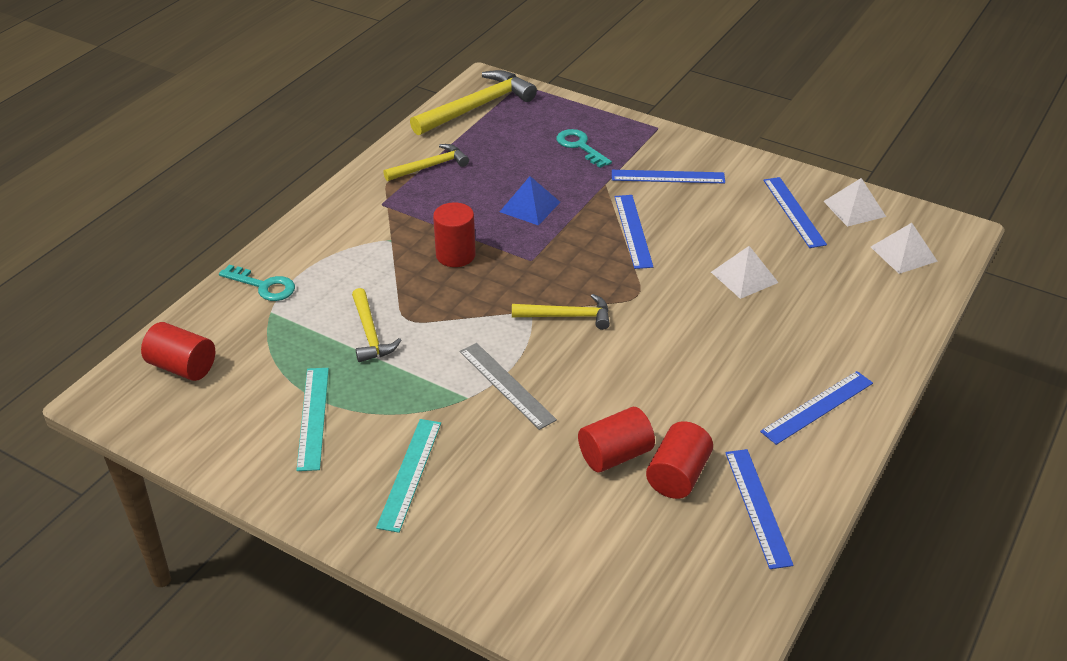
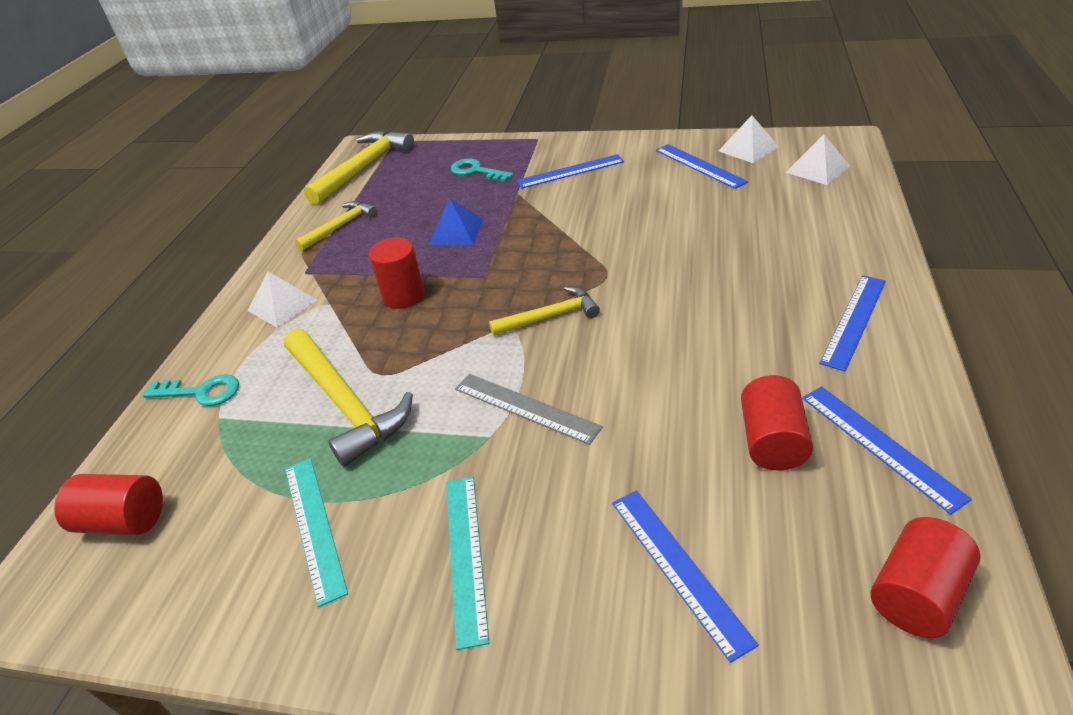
camera: 15 degrees left, 0 degrees up
(370, 334) = (345, 404): yellow hammer -> yellow hammer, size x1.68
(615, 455) = (690, 443): red cylinder -> red cylinder (916, 594)
(633, 231) = (567, 222): blue ruler -> blue ruler (678, 568)
(744, 277) = (696, 229): white pyramid -> white pyramid (282, 305)

